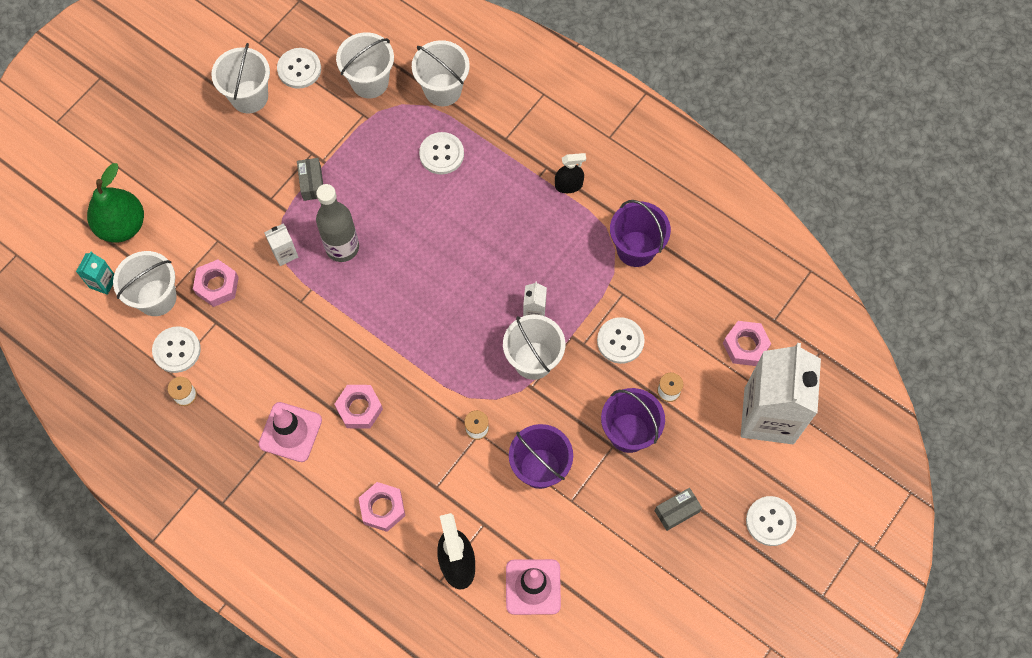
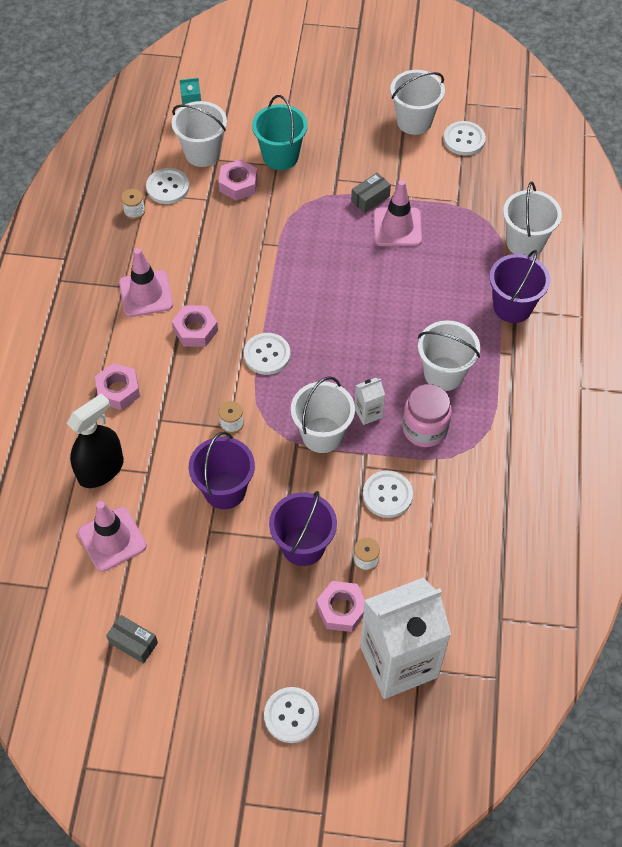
camera: 60 degrees right, 10 degrees down
(122, 225) = (247, 103): green pear -> none
(209, 231) = (280, 156): none -> turquoise bucket
(285, 253) = (296, 212): white carton -> none
(342, 247) = (329, 247): grey bottle -> none
(359, 179) = (397, 227): none -> pink traffic cone
(370, 82) = (490, 190): white bucket -> white bucket (444, 374)
(441, 154) = (464, 272): white button -> white button (267, 355)
(568, 185) = (508, 379): black spray bottle -> none
(576, 277) = (424, 429): none -> pink jar
(636, 249) = (487, 463): purple bucket -> purple bucket (512, 307)
(677, 511) = (251, 625): grey box -> grey box (133, 643)
(745, 346) = (456, 605): pink nut -> pink nut (341, 609)

